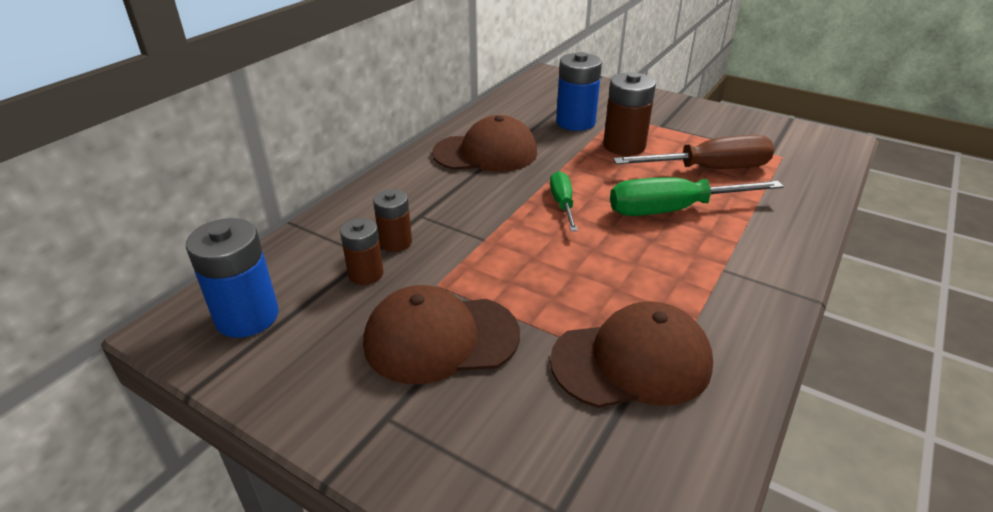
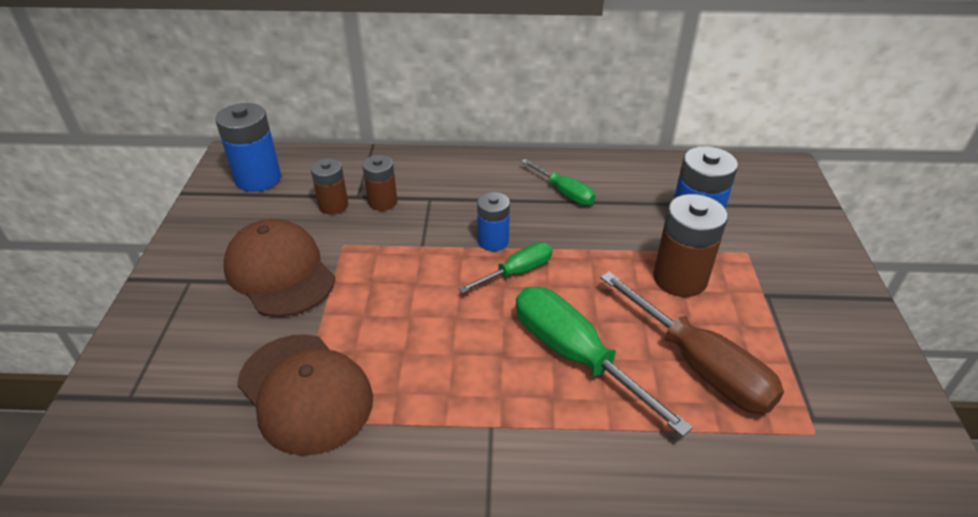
camera: 60 degrees right, 5 degrees up
(485, 153) = (564, 192): brown cap -> green screwdriver
(514, 202) = (493, 241): none -> blue battery

